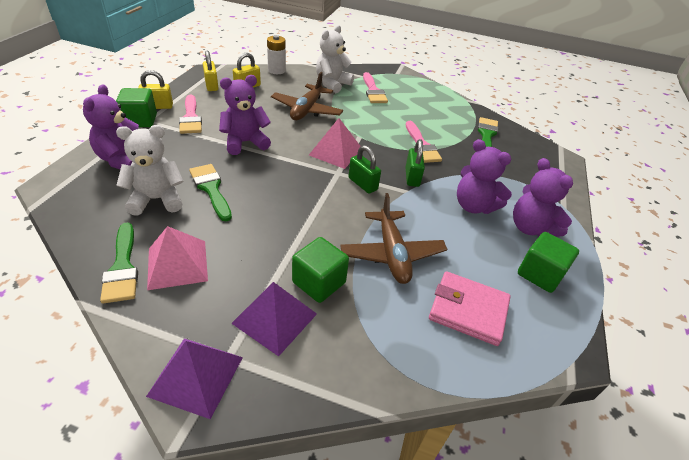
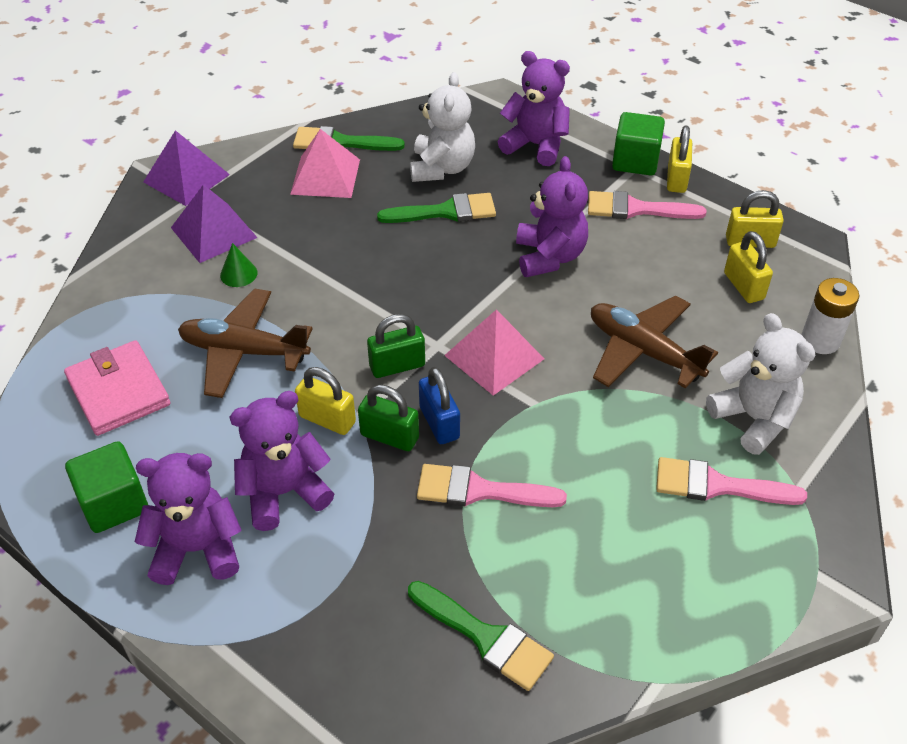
camera: 115 degrees right, 5 degrees up
(319, 282) = (238, 274): green cube -> green cone
(391, 163) = (439, 423): none -> blue padlock
(417, 202) = (327, 419): none -> yellow padlock
(468, 310) = (118, 391): pink wallet -> pink wallet turned 75 degrees counterclockwise

